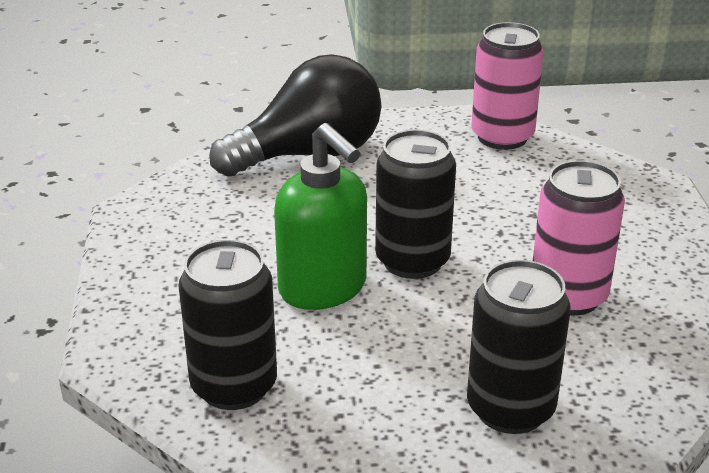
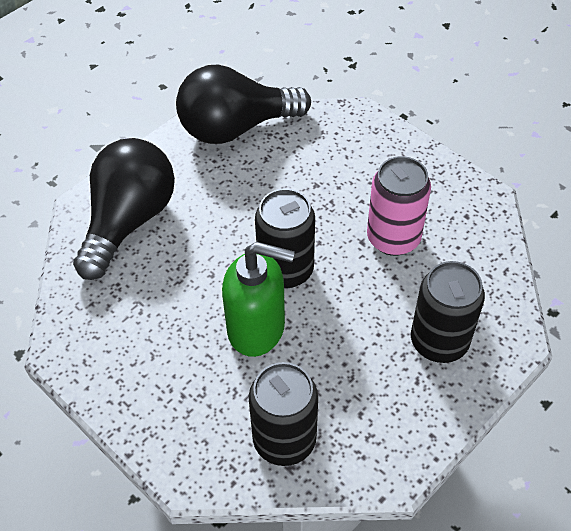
camera: 40 degrees left, 20 degrees up
(502, 137) = (236, 127): pink can -> black light bulb

